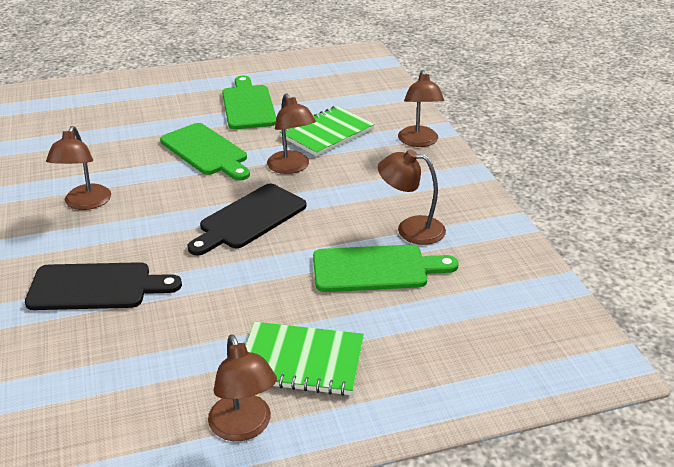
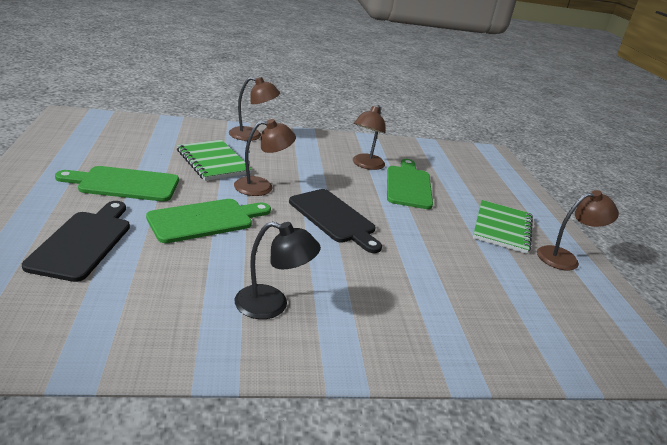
camera: 85 degrees left, 5 degrees down
(85, 203) = (272, 305): brown lamp -> black lamp
(96, 287) = (421, 307): black cutting board -> black cutting board (83, 242)

